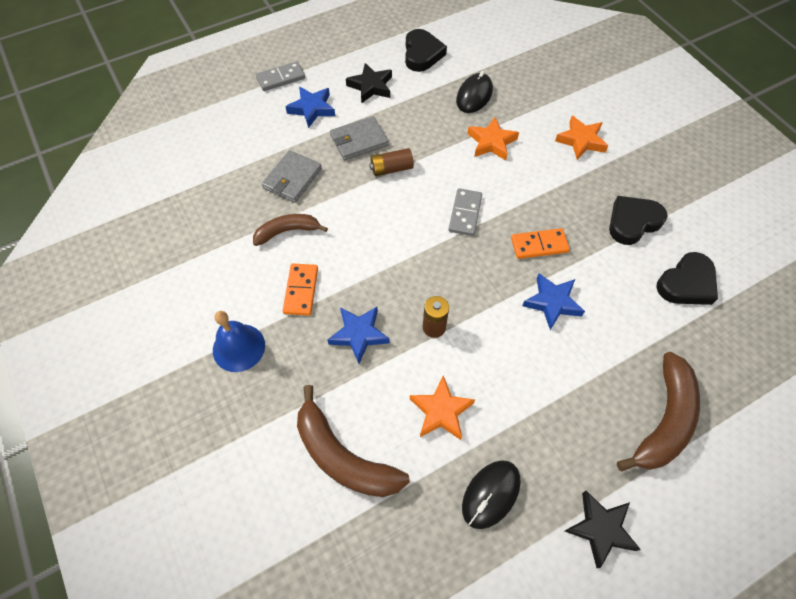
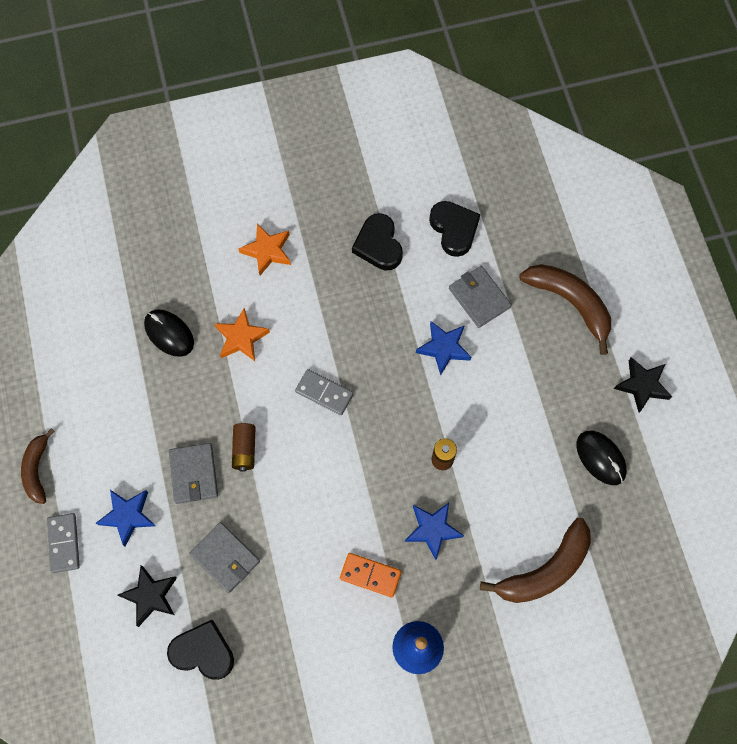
camera: 75 degrees left, 10 degrees up
(287, 231) = (295, 576): brown banana -> brown banana (37, 470)
(371, 86) = (115, 441): black star -> black star (150, 596)
(422, 54) = (83, 370): black heart -> black heart (203, 652)
(441, 411) = (523, 476): orange star -> none
(539, 245) = (380, 337): orange domino -> none
(623, 324) = (479, 298): none -> grey wallet

